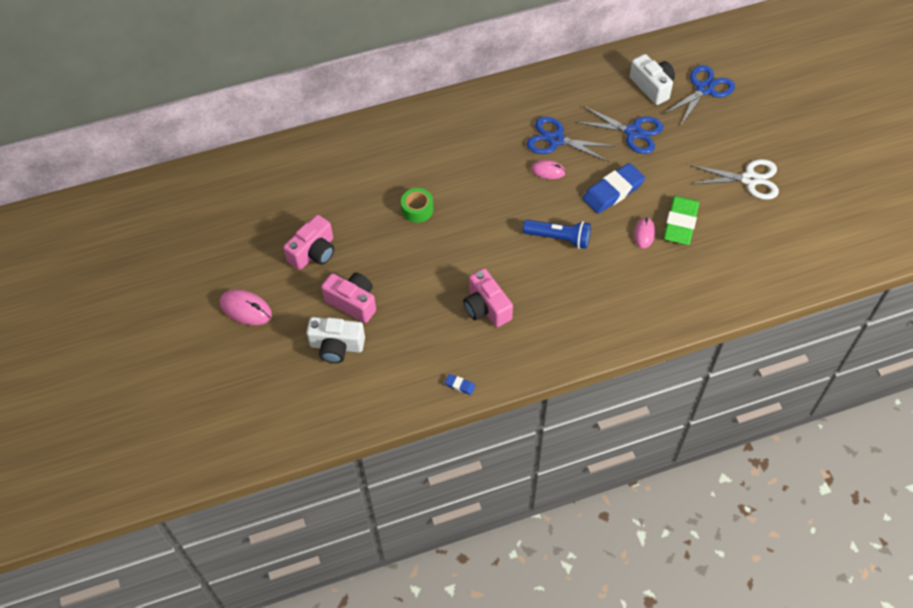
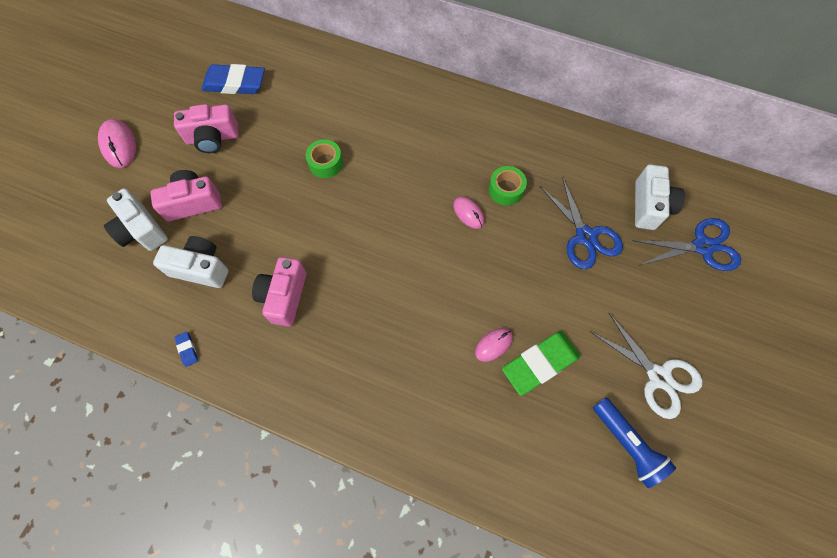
camera: 40 degrees right, 10 degrees up
(353, 302) = (193, 203): pink camera -> pink camera turned 90 degrees counterclockwise
(409, 335) = (201, 268): none -> white camera
(556, 140) = (506, 190): blue scissors -> green tape
(559, 238) = (412, 284): blue flashlight -> blue flashlight (626, 444)
(613, 191) = (507, 279): blue eraser -> blue eraser (235, 83)

